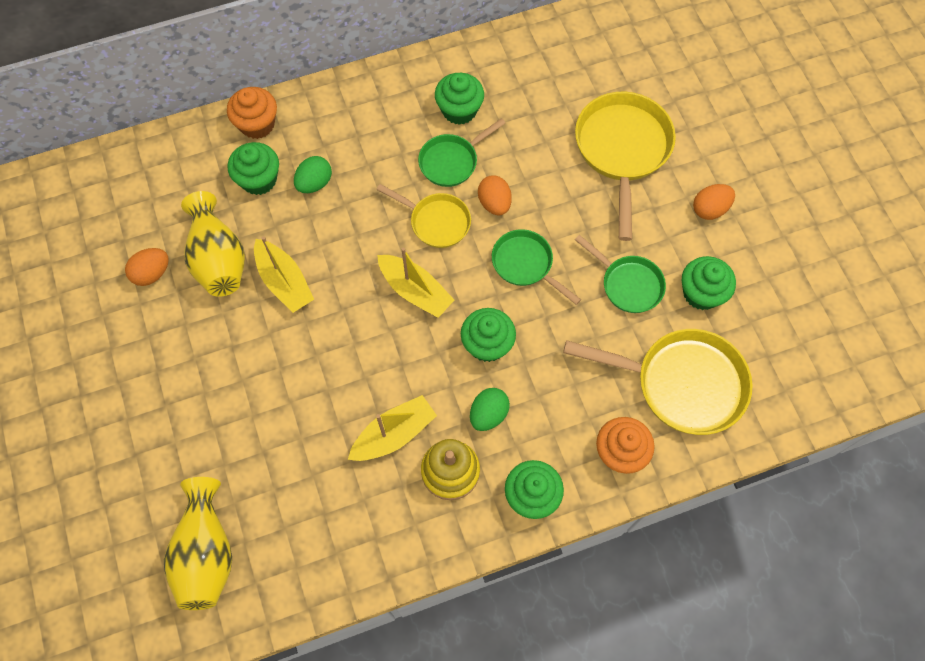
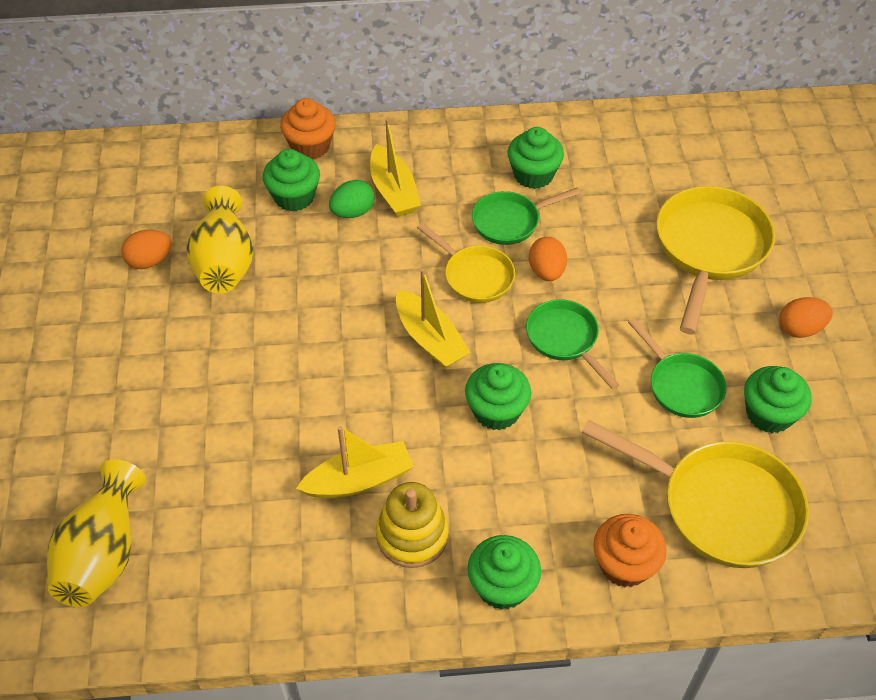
camera: 15 degrees right, 15 degrees down
(284, 282) = (287, 299): yellow boat -> yellow boat (393, 191)
(488, 414) = (476, 485): green egg -> none

